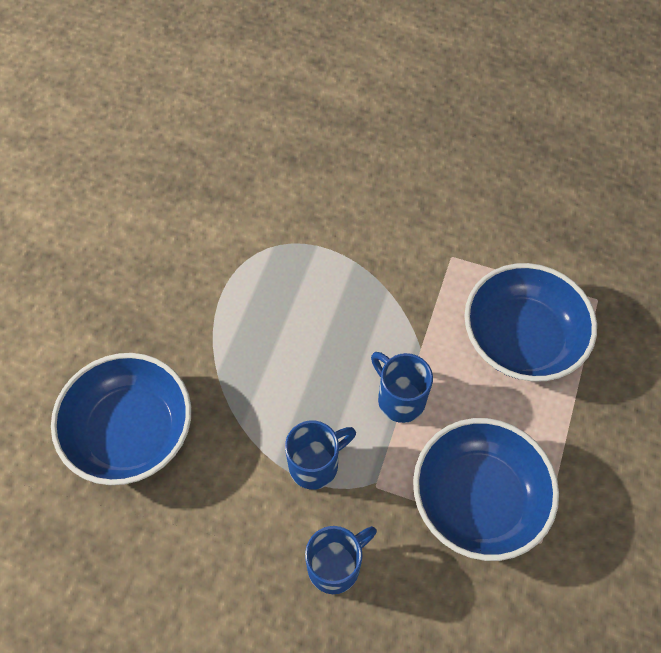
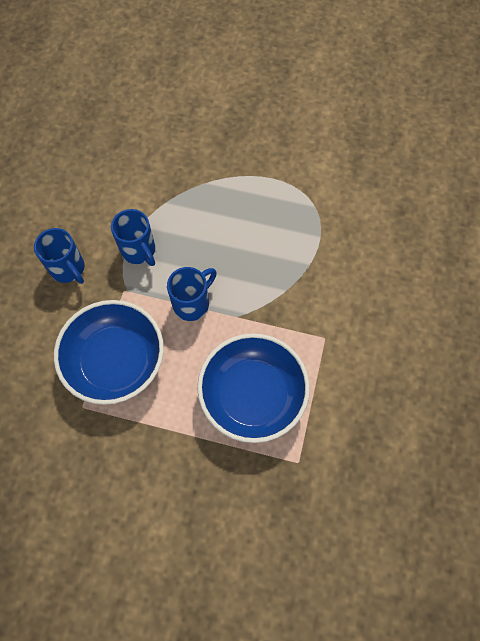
camera: 85 degrees right, 5 degrees up
(131, 431) = (159, 139): blue bowl -> none

